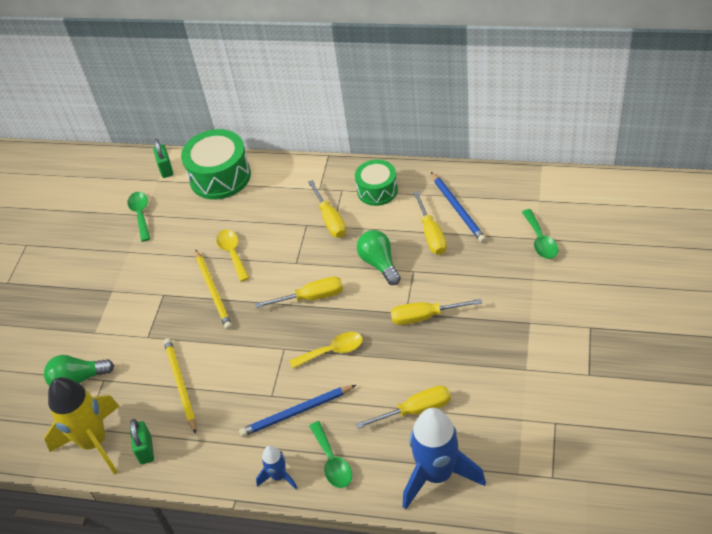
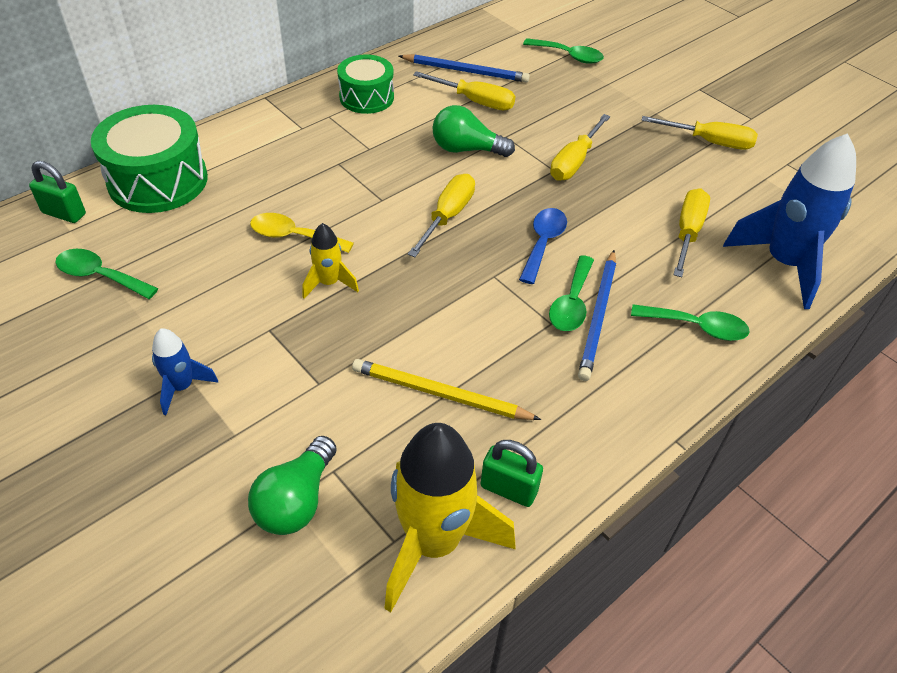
camera: 60 degrees left, 0 degrees up
(213, 291) = (329, 283): yellow pencil -> yellow rocket
(278, 476) = (676, 382): blue rocket -> blue rocket (182, 387)
(295, 394) = (571, 303): none -> green spoon
(330, 220) = (358, 145): yellow screwdriver -> yellow screwdriver (710, 142)
(332, 351) = (543, 243): yellow spoon -> blue spoon

